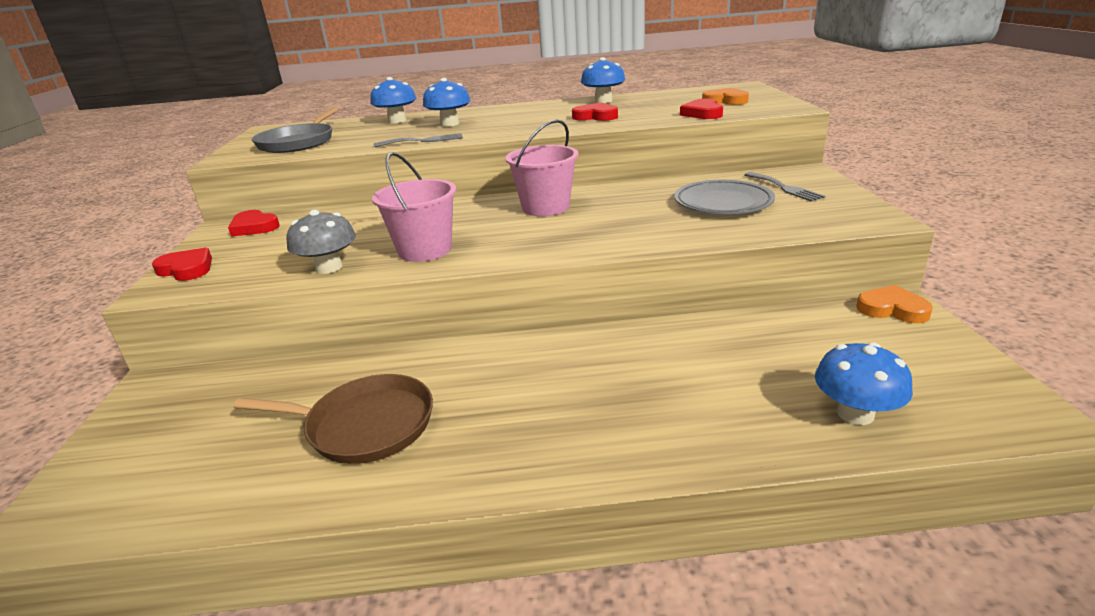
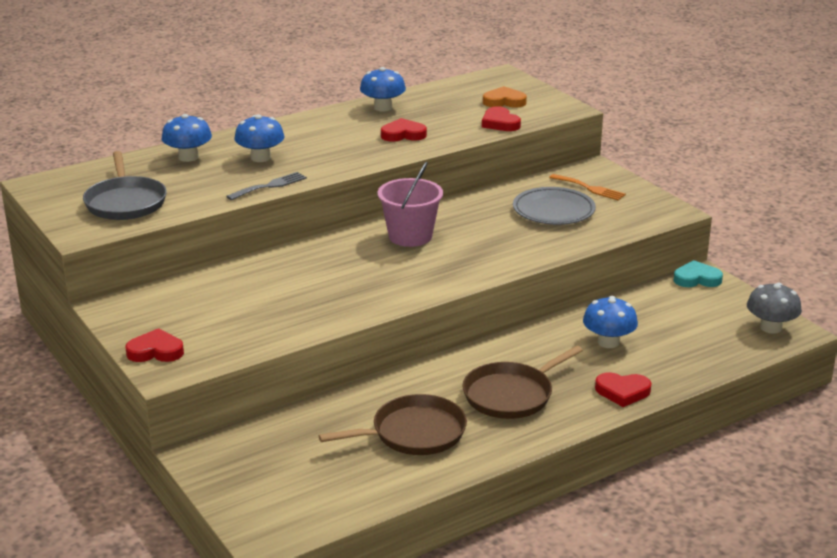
camera: 30 degrees left, 0 degrees up
(254, 227) = (146, 301): red heart -> red heart (622, 392)
(329, 267) = (293, 325): grey mushroom -> grey mushroom (771, 327)
(425, 250) = (356, 295): pink bucket -> none
(527, 405) = (511, 395): none -> brown pan
(785, 188) = (590, 188): grey fork -> orange fork
(855, 413) = (707, 352): blue mushroom -> blue mushroom (608, 342)
(892, 309) = (696, 279): orange heart -> turquoise heart

